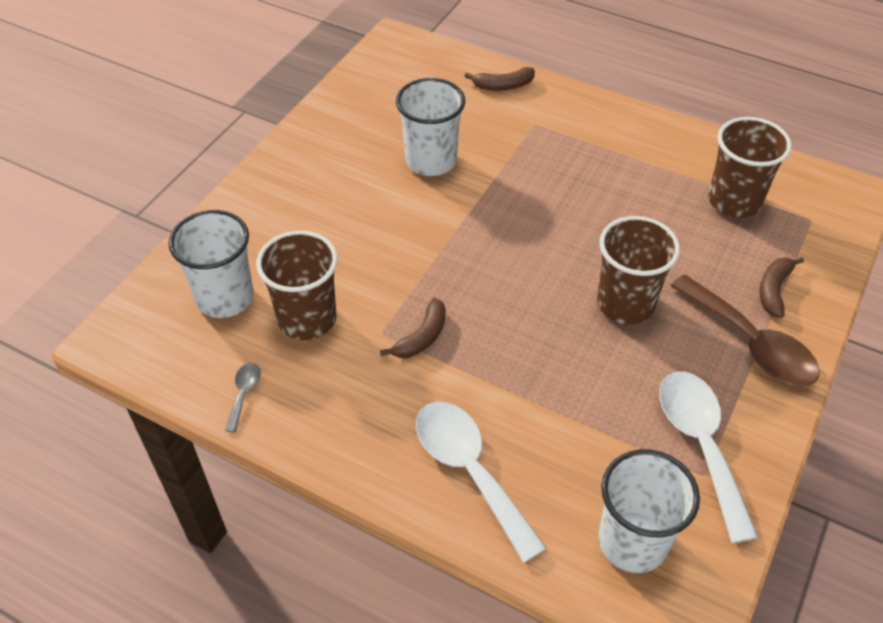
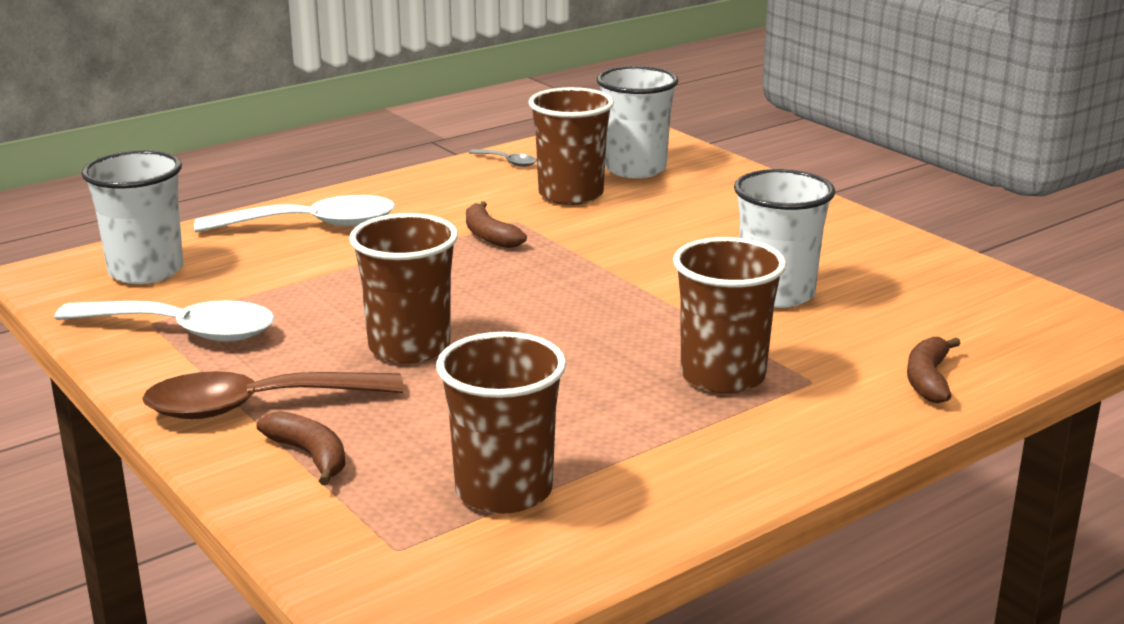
camera: 115 degrees right, 25 degrees down
(555, 157) = (723, 376): none -> brown cup

